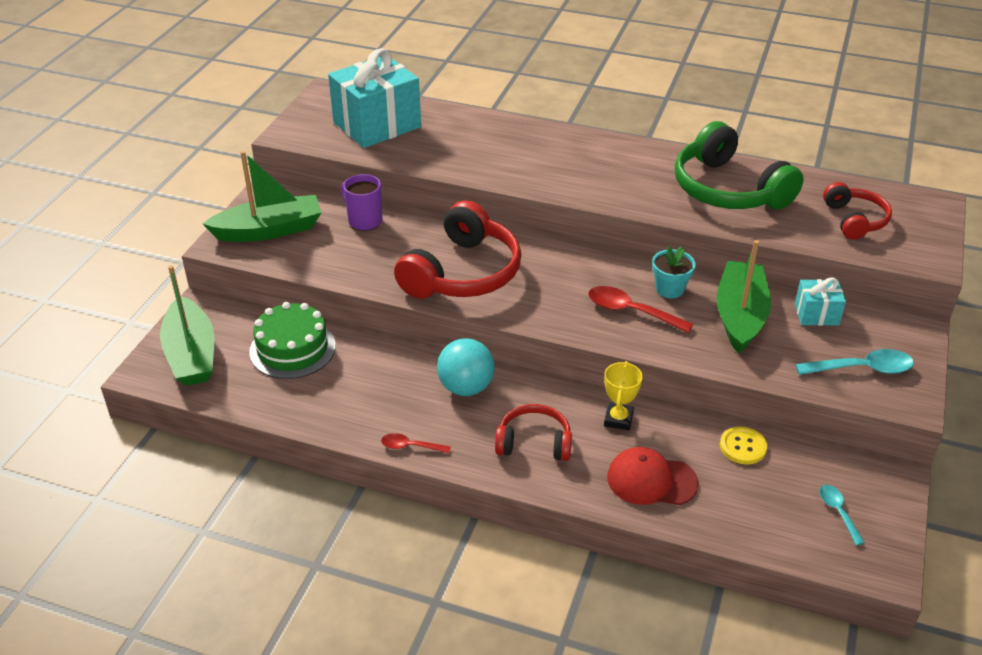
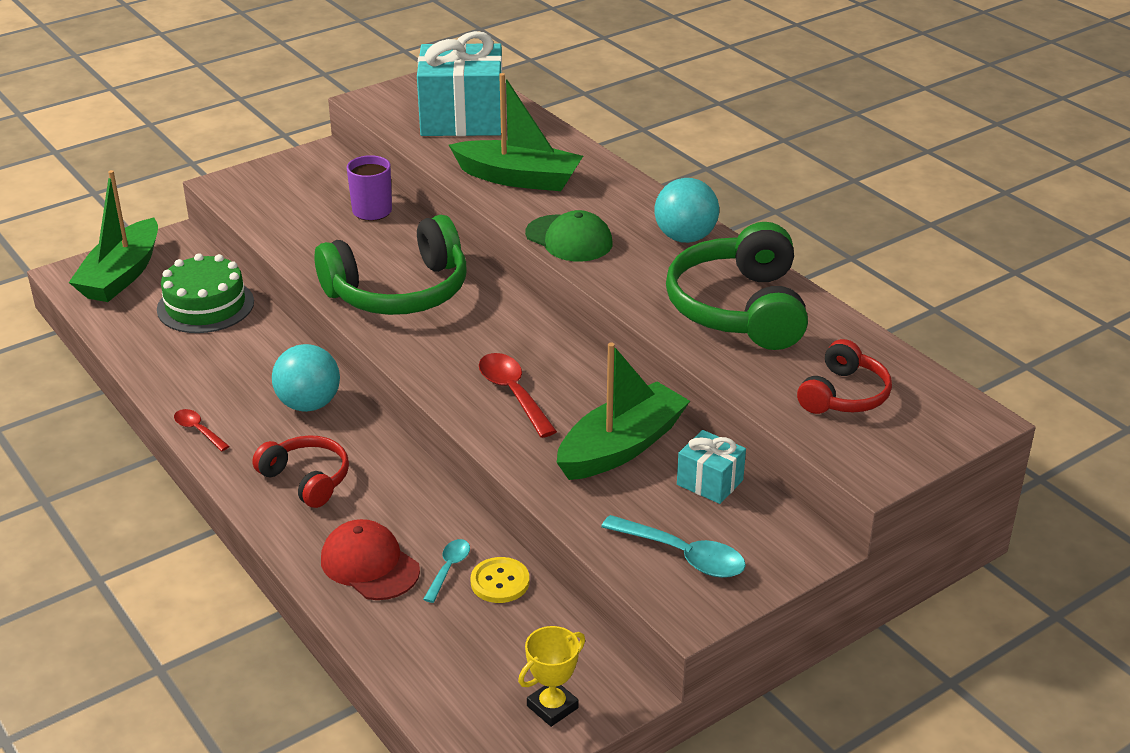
camera: 35 degrees right, 5 degrees down
(269, 230) = (279, 187): green boat -> green boat (518, 178)
(463, 273) = (399, 292): red headphones -> green headphones
(565, 184) = (569, 239): none -> green cap
(618, 419) = (411, 497): yellow trophy -> yellow trophy (552, 707)
(635, 155) = (685, 237): none -> turquoise ball
(670, 289) = (582, 390): turquoise flower pot -> none
(838, 512) = (514, 689): turquoise spoon -> turquoise spoon (448, 569)

